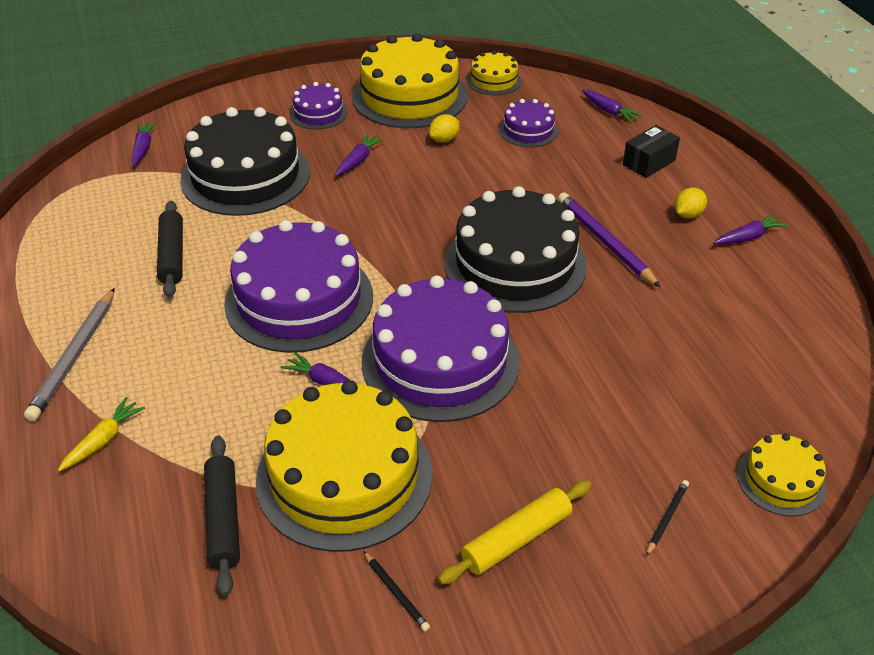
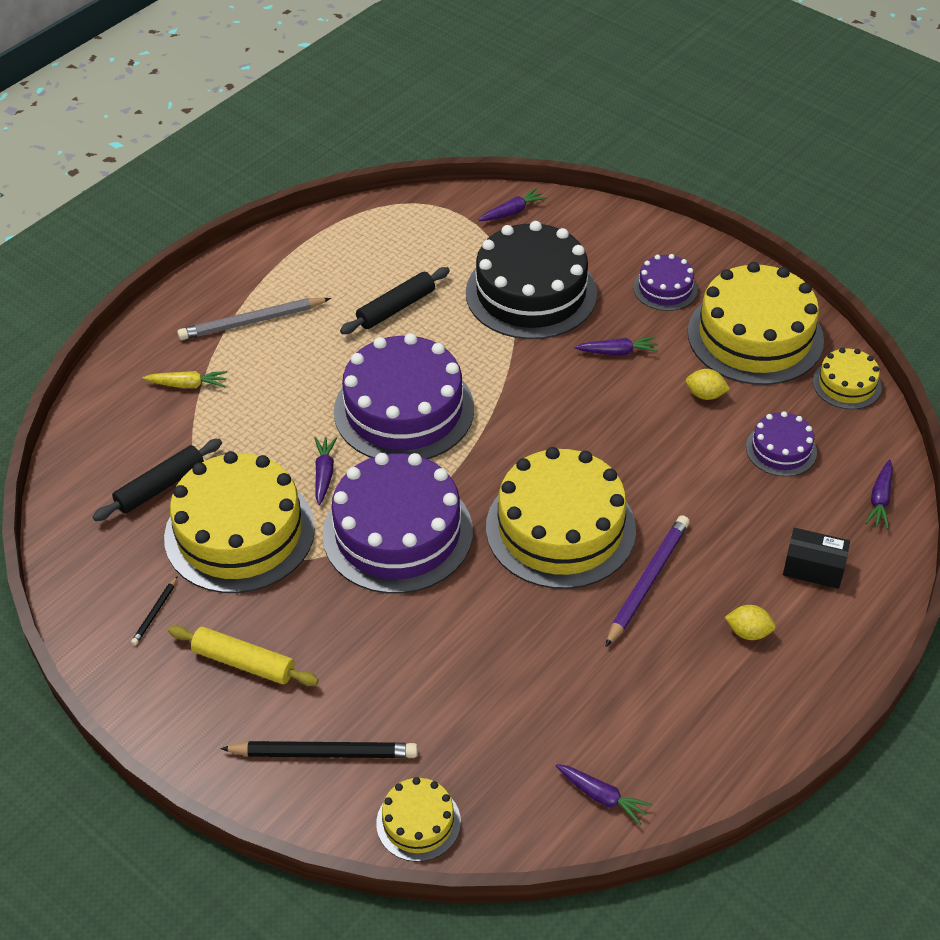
camera: 60 degrees right, 5 degrees up
(515, 264) = (560, 528): black cake -> yellow cake
(667, 518) = (324, 753): black pencil -> black pencil, size x2.07
(748, 237) = (752, 696): purple carrot -> purple carrot (602, 797)

